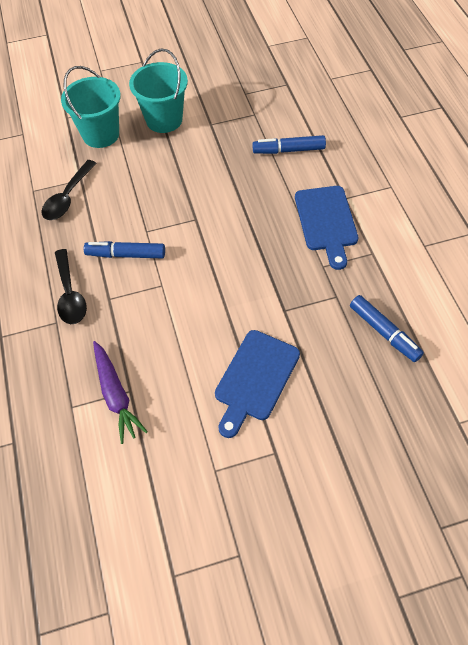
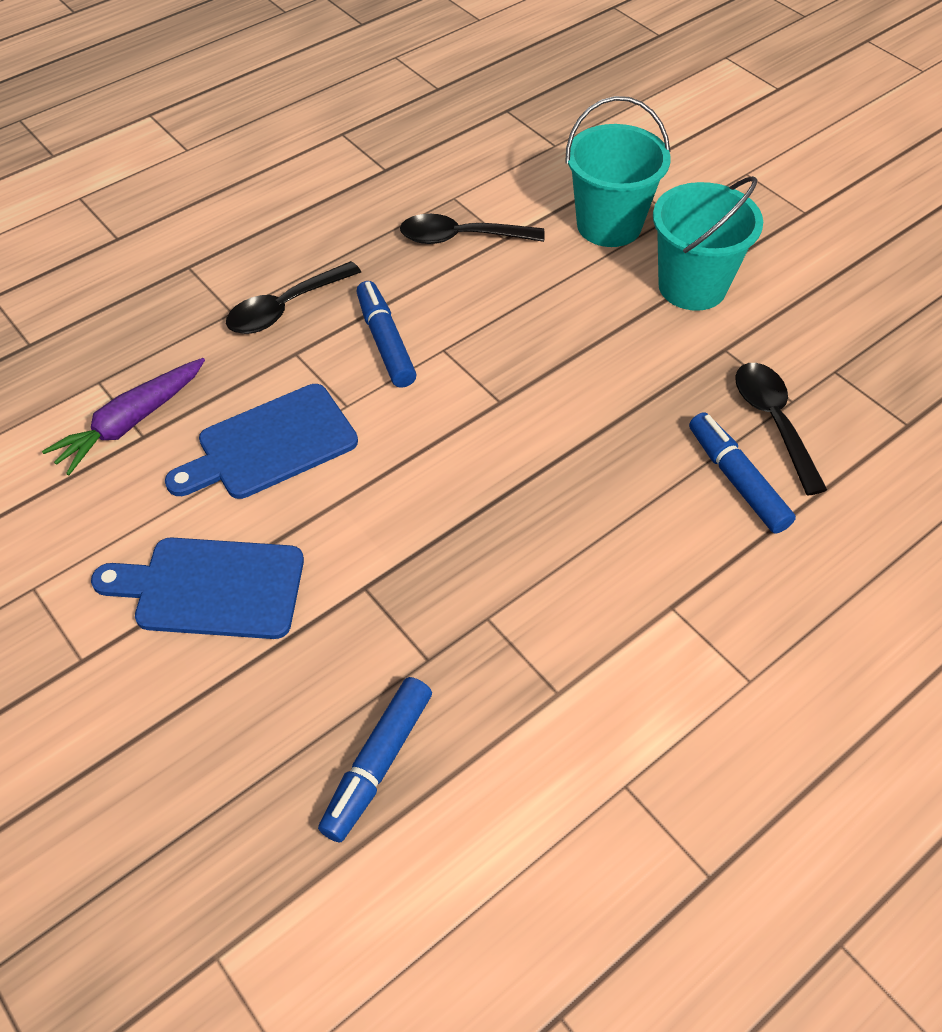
camera: 65 degrees right, 5 degrees down
(263, 125) = (773, 422): none -> black spoon
(326, 222) = (595, 592): blue cutting board -> blue cutting board (270, 445)

